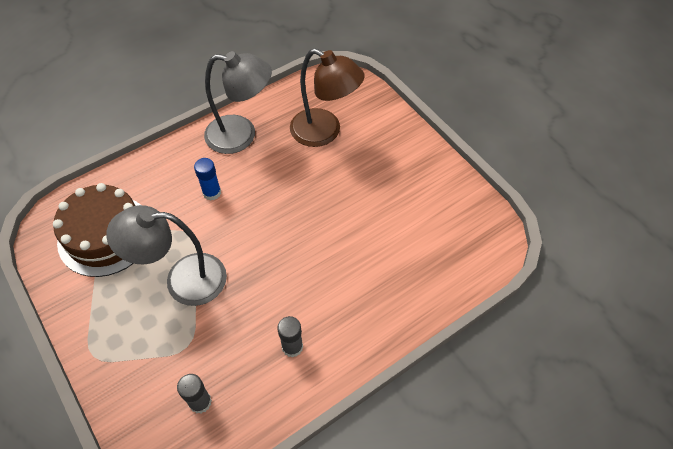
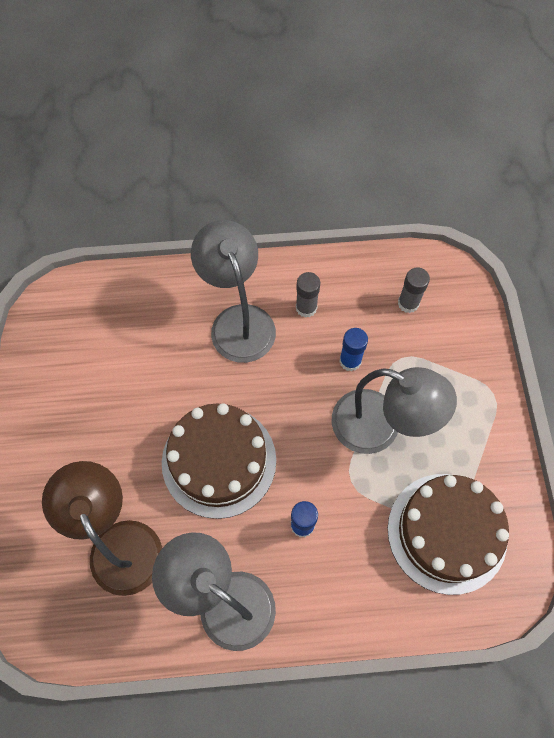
camera: 150 degrees left, 10 degrees up
(230, 320) = (350, 361): none -> blue glue stick
(292, 202) = (219, 461): none -> brown cake
(343, 305) = (238, 321): none -> grey lamp

